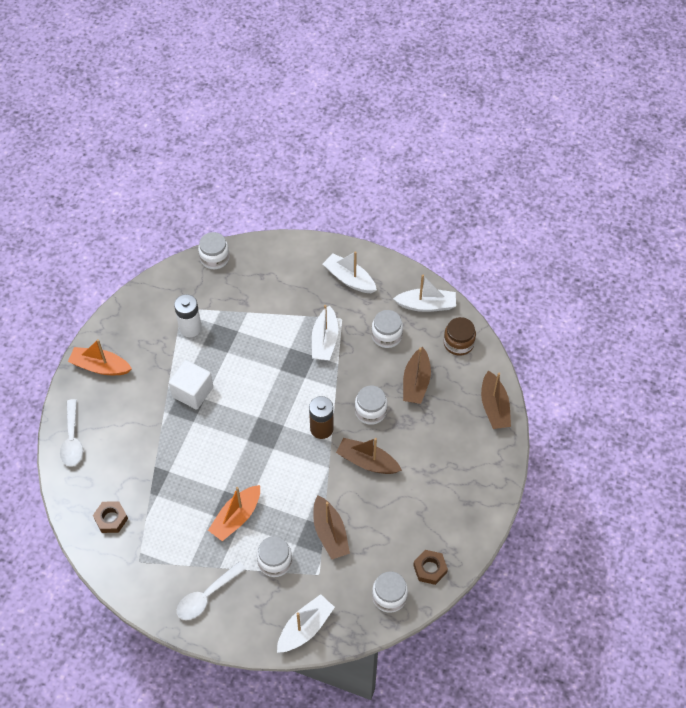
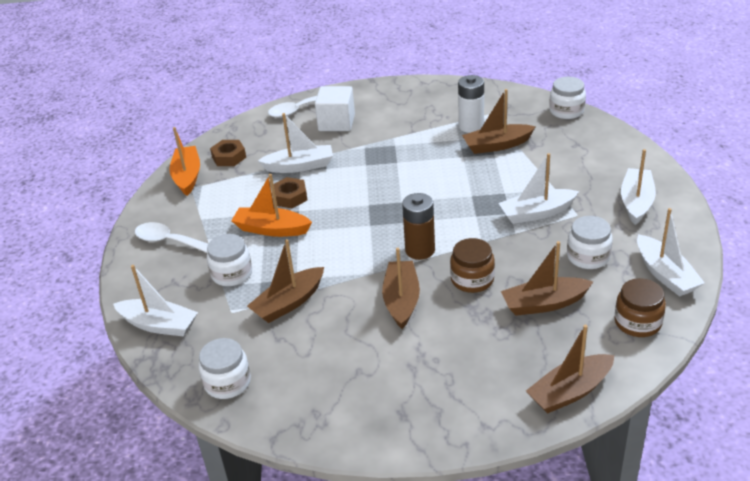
camera: 70 degrees right, 20 degrees down
(100, 366) = (386, 96): orange boat -> orange boat (187, 176)
(162, 469) = (299, 166): none -> white boat
(192, 392) = (399, 153): white cube -> white cube (336, 123)
(228, 324) = (497, 145): none -> brown boat
(370, 411) = (472, 279): white jar -> brown jar
(430, 569) = (284, 408): brown nut -> brown nut (290, 197)

